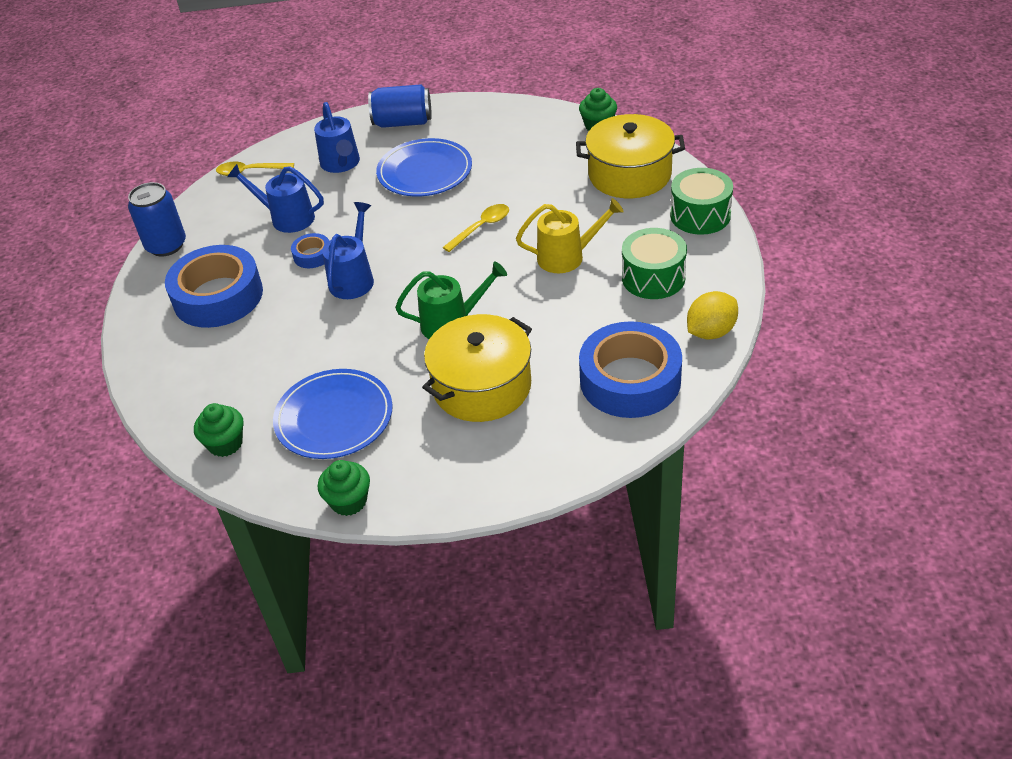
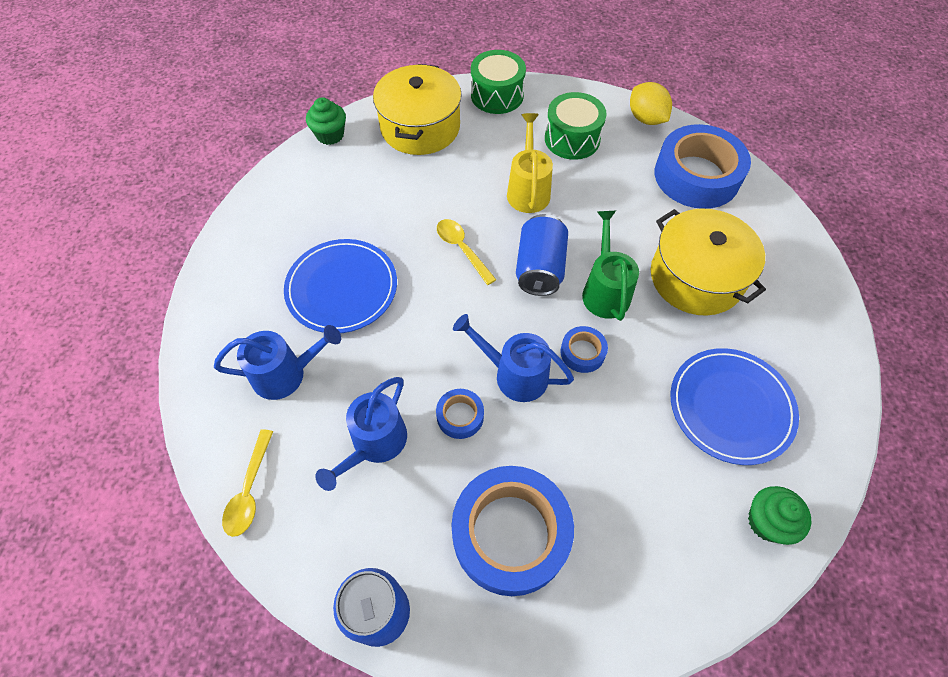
camera: 85 degrees left, 15 degrees up
(349, 501) = (842, 400): green cupcake -> none
(380, 316) = (582, 352): none -> blue tape
(403, 122) = (230, 300): blue can -> blue can (539, 268)

